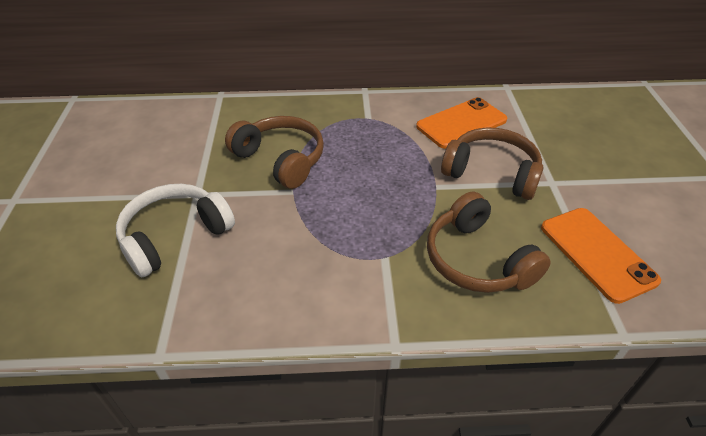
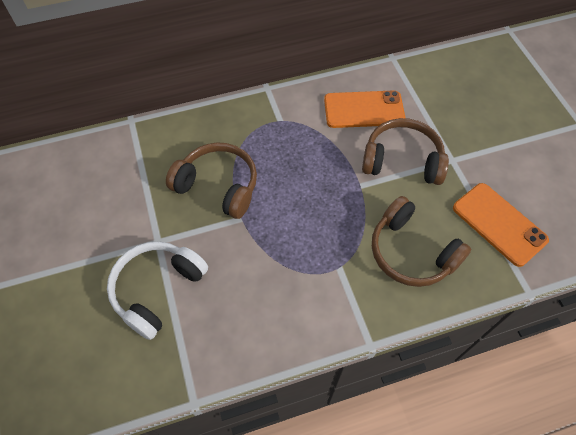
camera: 15 degrees left, 15 degrees up
(461, 123) = (364, 110): orange phone -> orange phone turned 45 degrees clockwise

